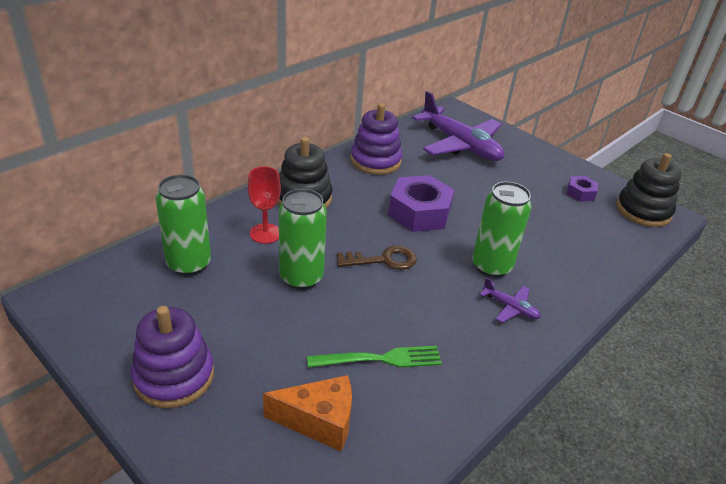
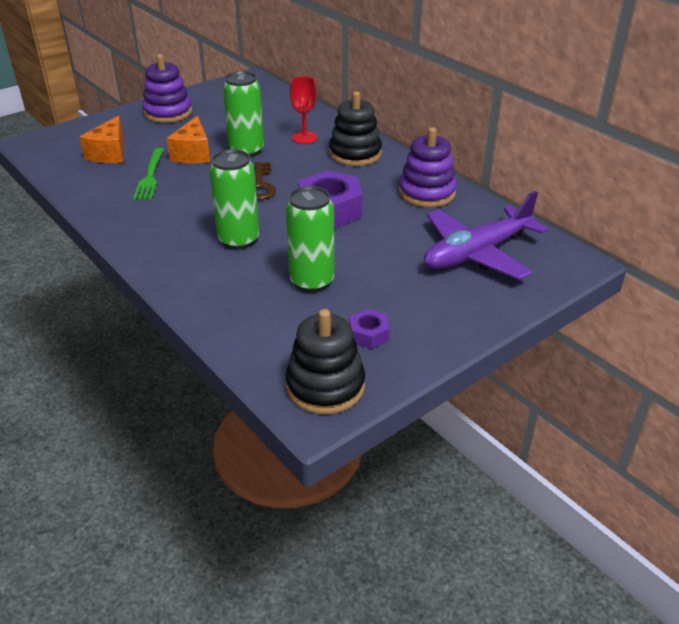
camera: 100 degrees right, 0 degrees up
(189, 264) = (272, 112): green can -> green can (312, 281)
(313, 325) = (193, 154): none -> orange cheese
(510, 307) = (180, 241): purple plane -> none

